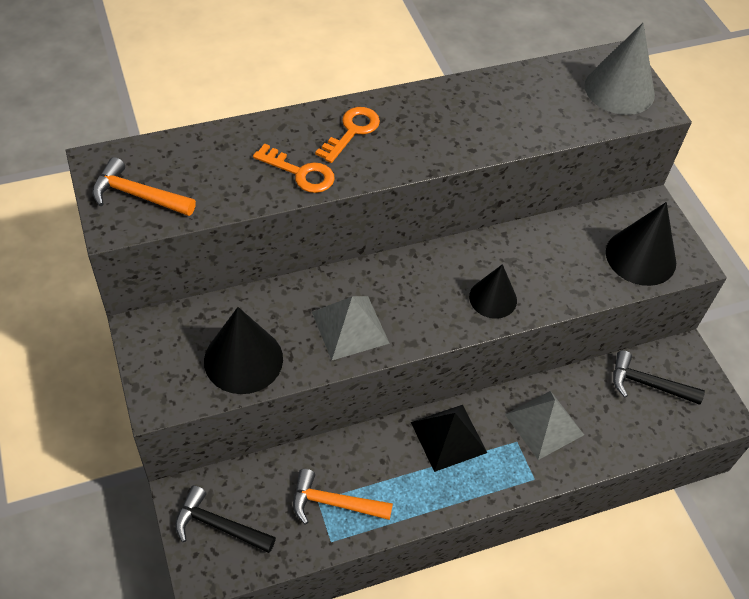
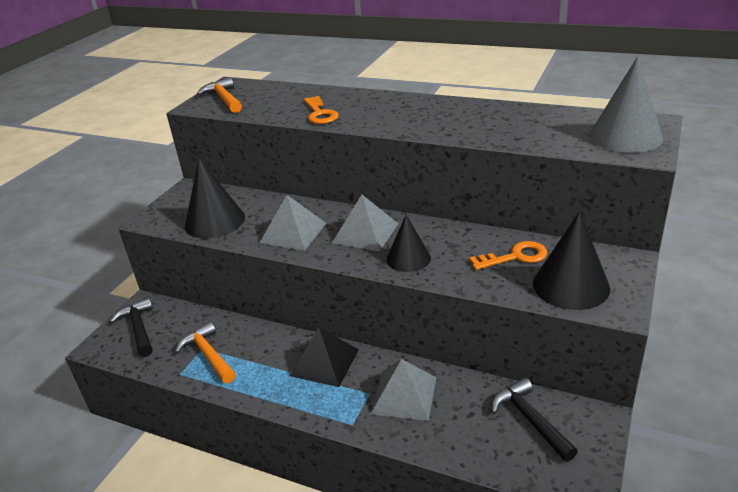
camera: 50 degrees right, 20 degrees down
(352, 131) = (380, 106): orange key -> orange key (515, 257)
(421, 288) = (365, 233): none -> grey pyramid

